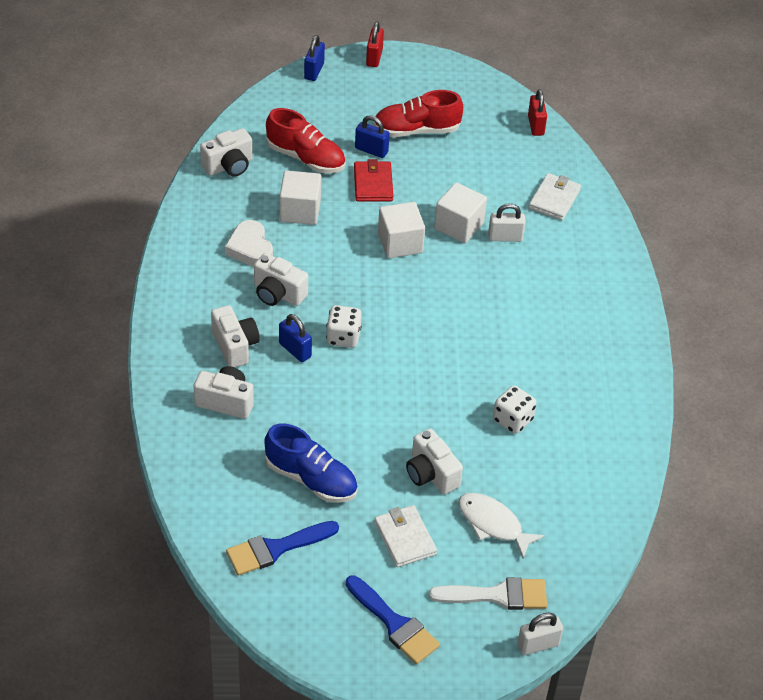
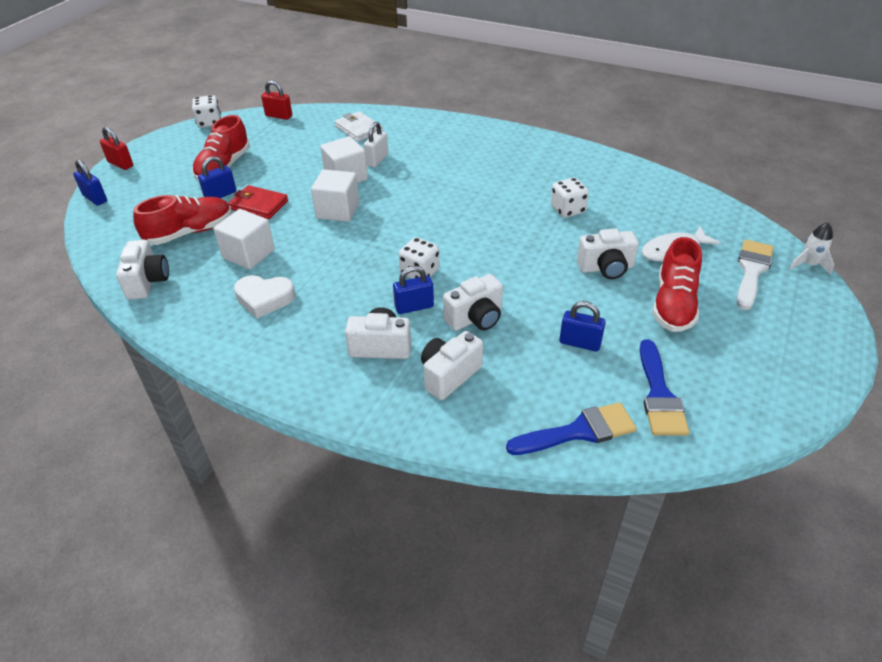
camera: 60 degrees left, 5 degrees down
(278, 293) = (336, 297): white camera -> white camera (475, 318)
(311, 479) = (580, 343): blue shoe -> blue padlock
(394, 624) = (773, 340): blue brush -> blue brush (579, 431)
(405, 538) = (673, 304): white wallet -> red shoe
(486, 80) = (209, 123): none -> white dice
(538, 645) = (809, 264): white padlock -> white rocket

